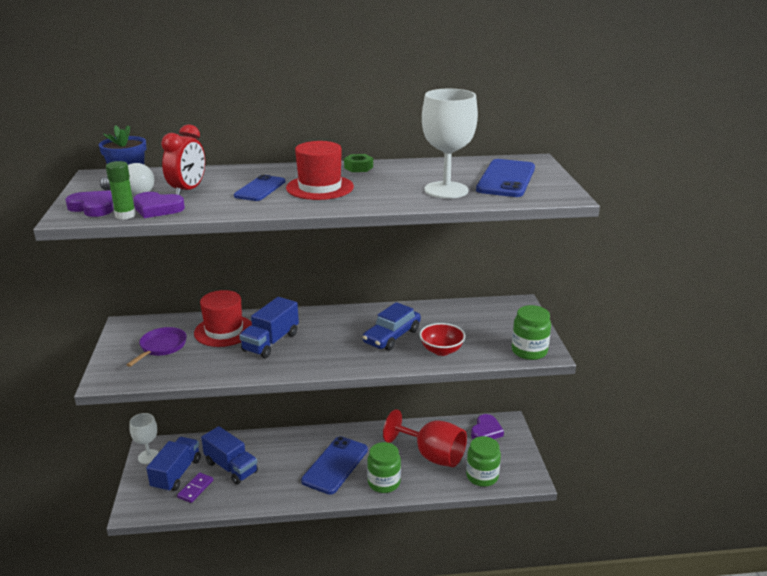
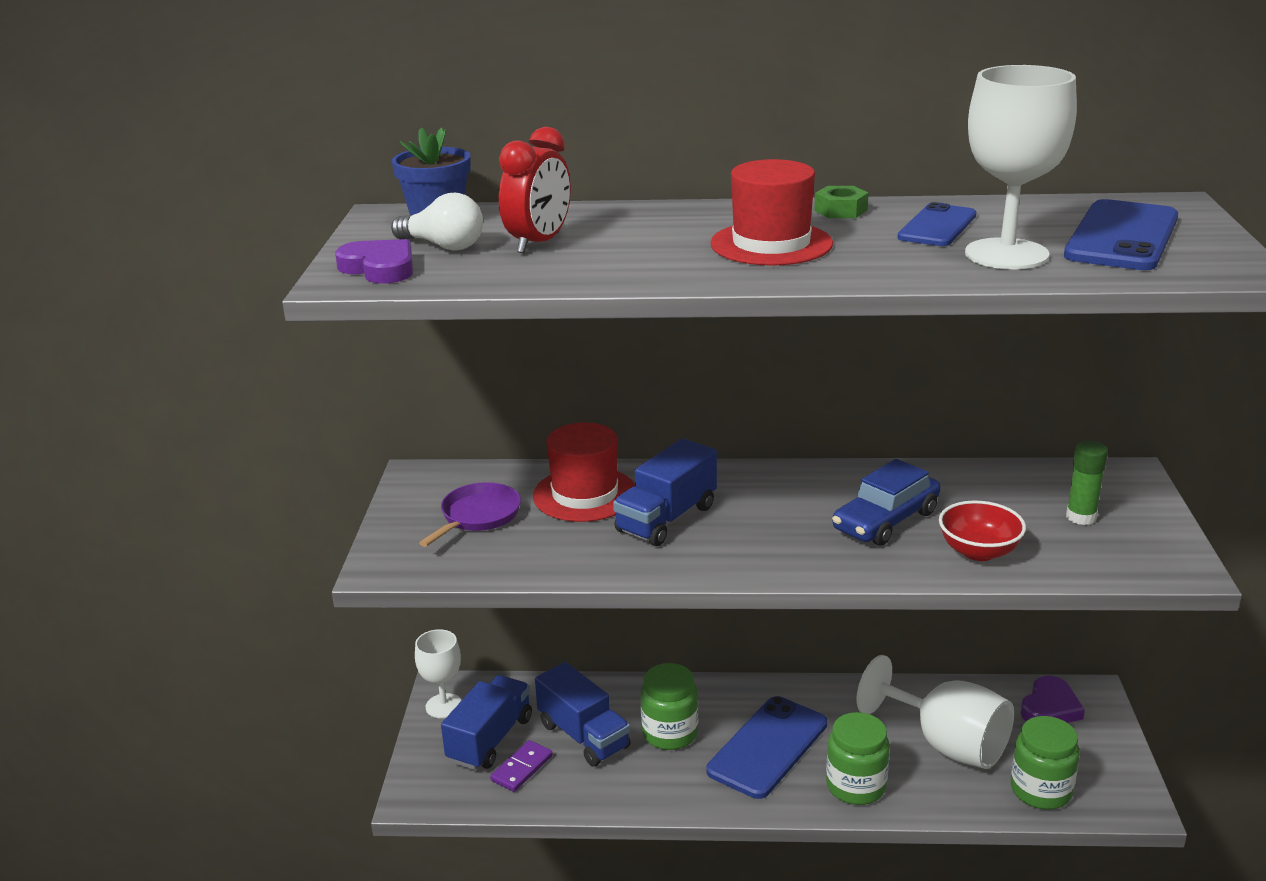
camera: 10 degrees right, 0 degrees up
(125, 215) = (433, 283): green glue stick -> green glue stick (1081, 517)
(157, 208) = (487, 273): purple heart -> none
(260, 189) = (664, 243): blue phone -> blue phone (937, 226)
(432, 455) = (946, 744): red goblet -> white goblet
(529, 351) = (1148, 563): green jar -> green jar (670, 733)

